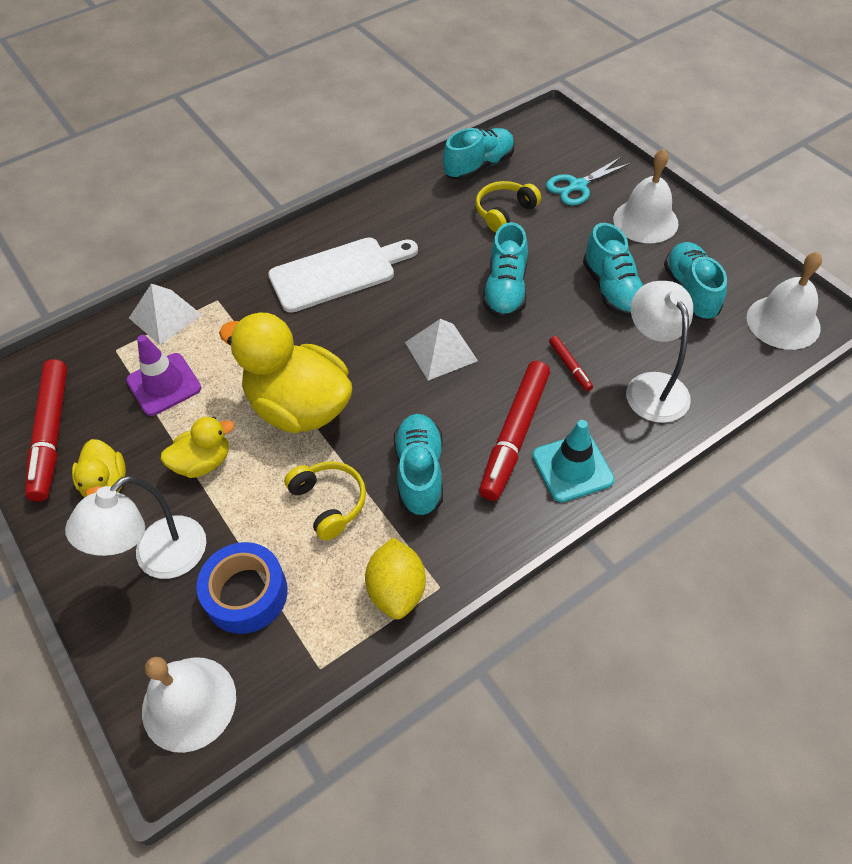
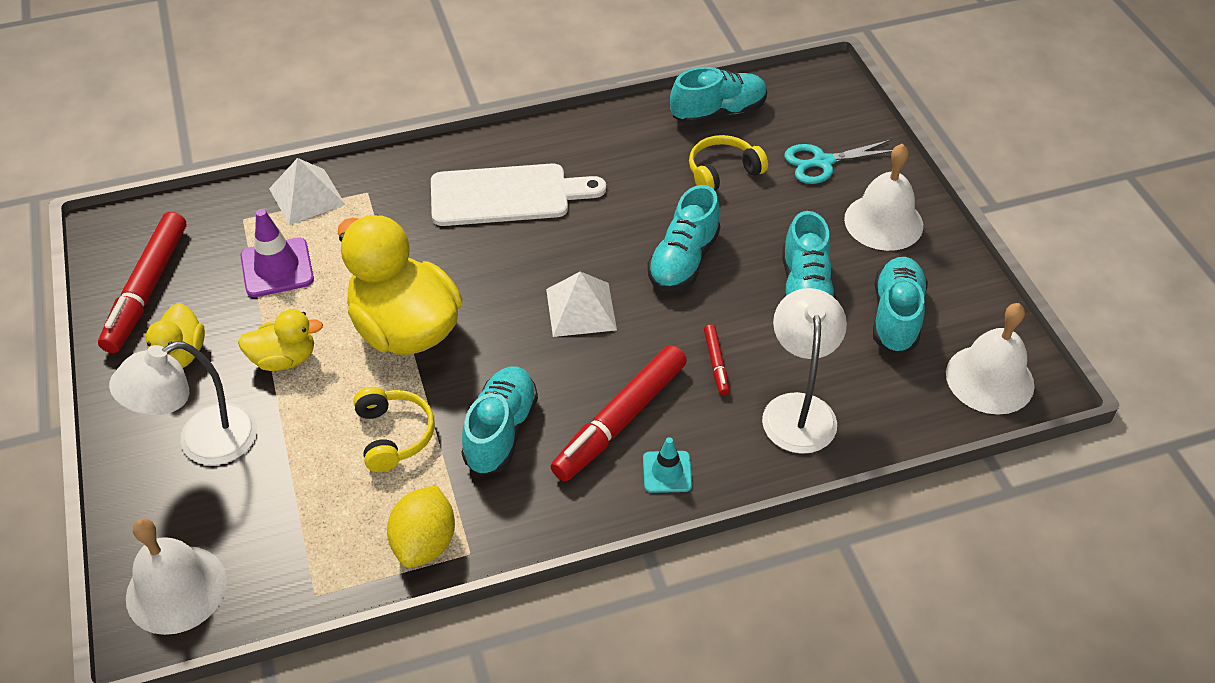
camera: 15 degrees right, 5 degrees down
(246, 594) = (273, 501): blue tape -> none
(572, 468) = (667, 472): turquoise traffic cone -> turquoise traffic cone, size x0.63

